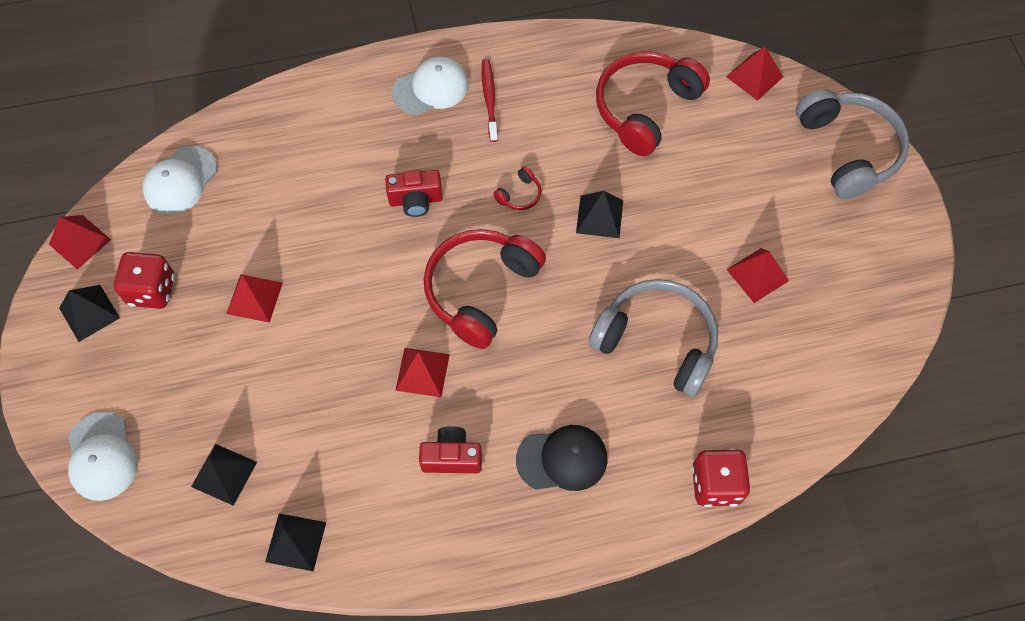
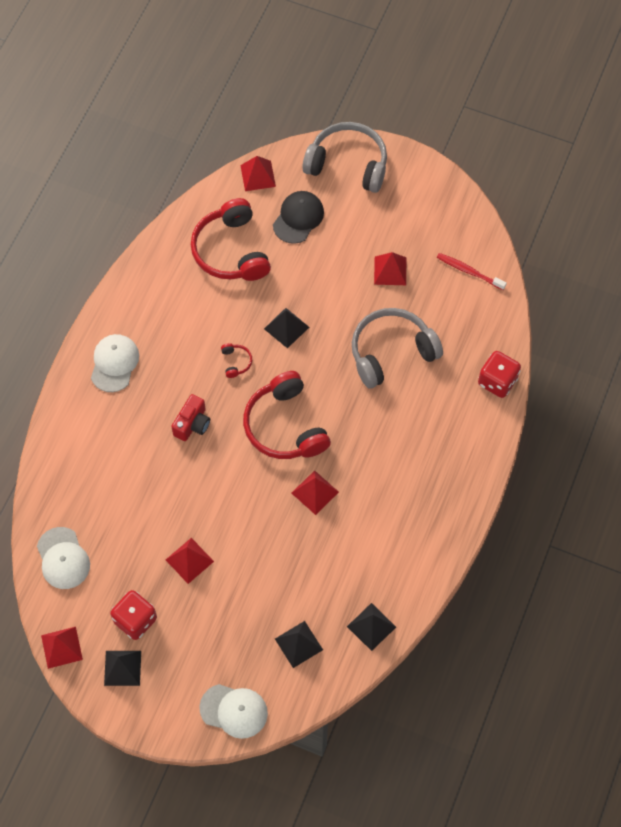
camera: 55 degrees left, 0 degrees up
(452, 457) = (381, 509): red camera -> none
(489, 99) = (151, 334): red toothbrush -> red toothbrush (469, 271)
(562, 459) = (425, 450): black cap -> black cap (298, 218)

